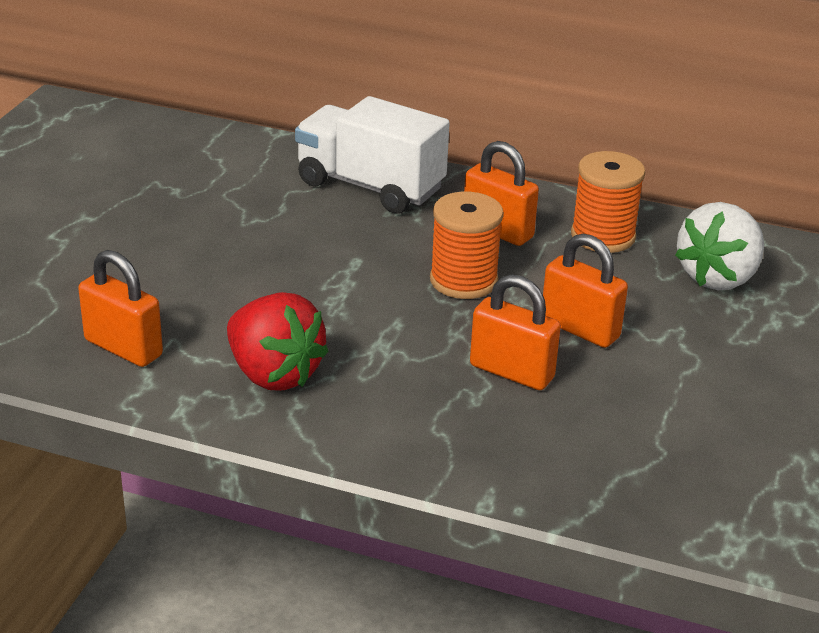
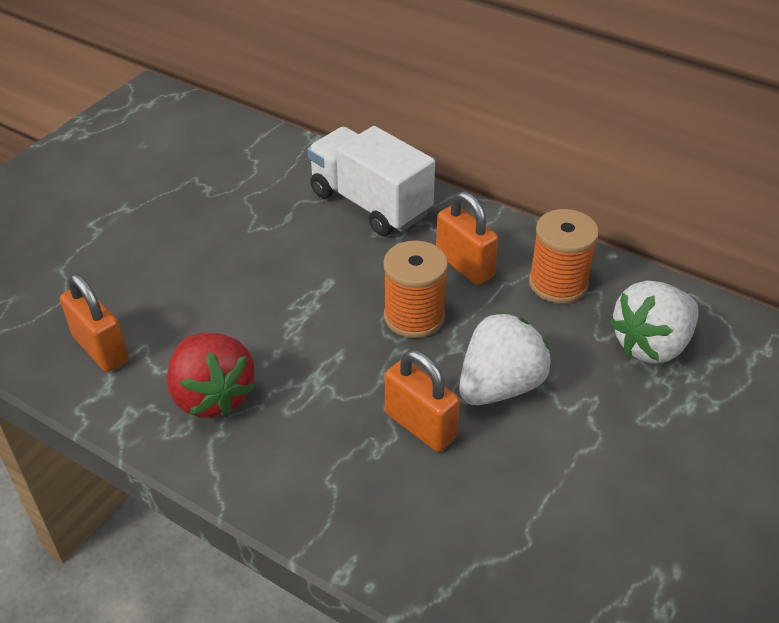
camera: 15 degrees right, 10 degrees up
(580, 329) = (500, 386): orange padlock -> white strawberry

